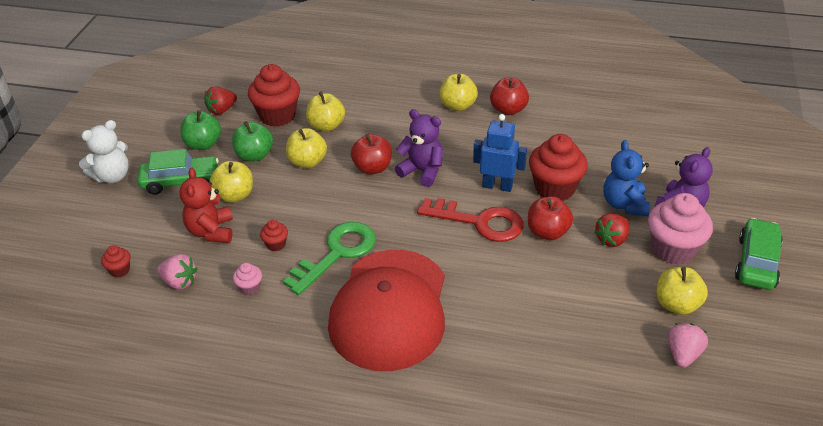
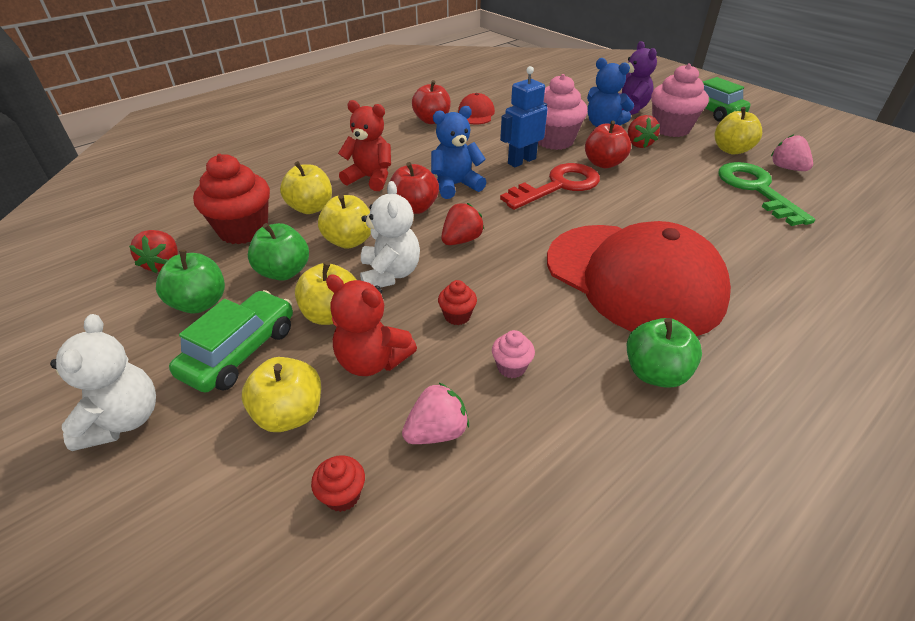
camera: 55 degrees left, 0 degrees up
(291, 196) = (390, 274): none -> white teddy bear
(295, 353) = (655, 373): none -> green apple
(337, 253) = (518, 278): green key -> green key (756, 189)
(355, 208) = (461, 240): none -> red strawberry
(388, 129) = (370, 178): none -> red teddy bear
(422, 171) = (455, 185): purple teddy bear -> blue teddy bear
(458, 106) = (392, 136): yellow apple -> yellow apple (290, 414)
(549, 125) = (476, 114): none -> red cap
(554, 188) = (554, 141): red cupcake -> pink cupcake

